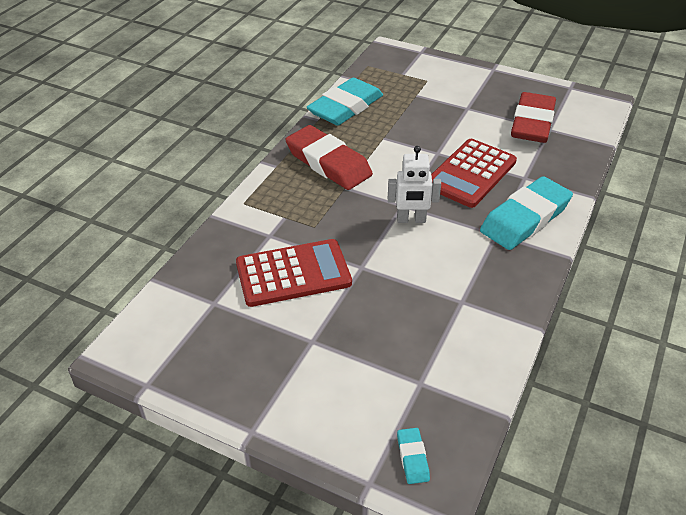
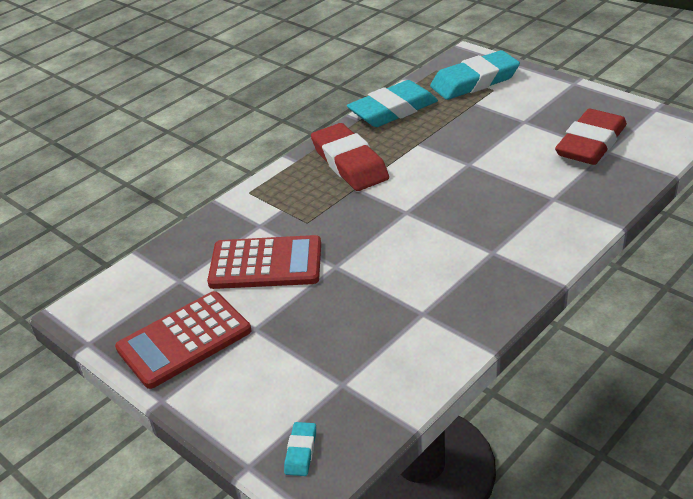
camera: 20 degrees right, 5 degrees down
(411, 220) = (408, 227): white robot -> none
(470, 173) = (494, 188): red calculator -> red calculator (184, 340)
(525, 218) = (533, 240): turquoise eraser -> turquoise eraser (474, 81)

